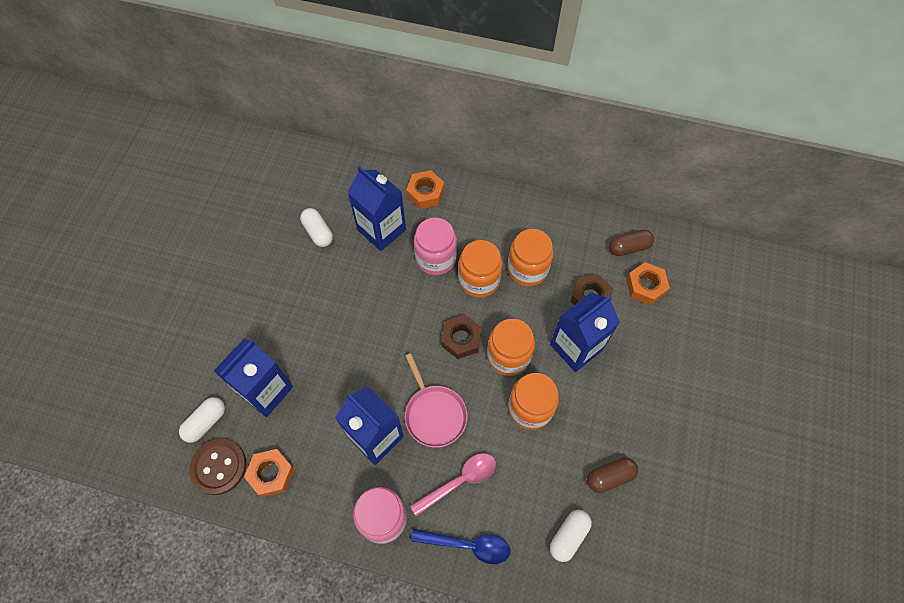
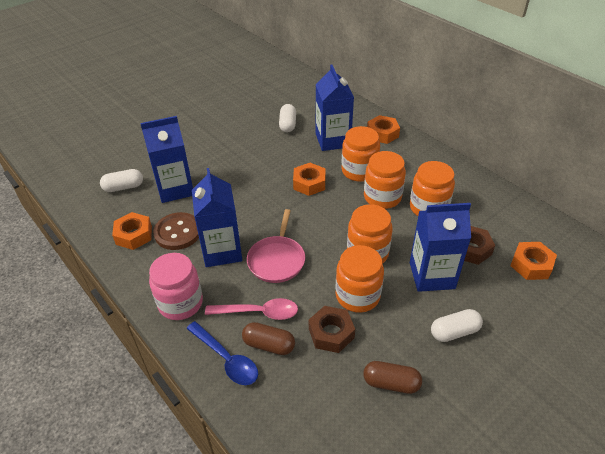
camera: 35 degrees right, 20 degrees down
(219, 467) = (107, 214): brown button -> brown button (178, 232)
(398, 302) = (309, 183): none -> orange nut
(436, 258) = (359, 171): pink jar -> orange jar
(461, 339) = (338, 225): brown nut -> brown nut (331, 333)
(568, 536) = (316, 405): white capsule -> white capsule (454, 332)
(629, 247) = (533, 232): brown capsule -> brown capsule (269, 345)

